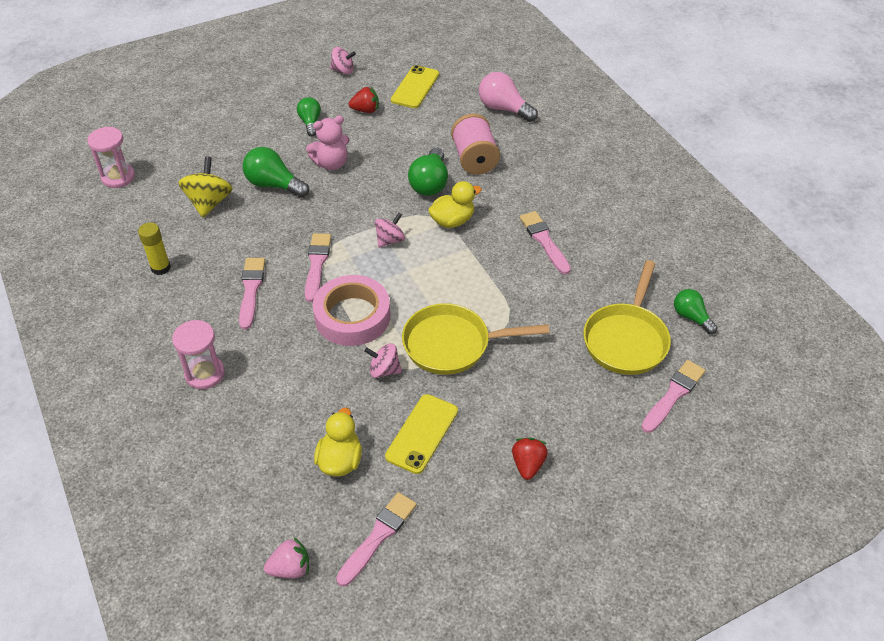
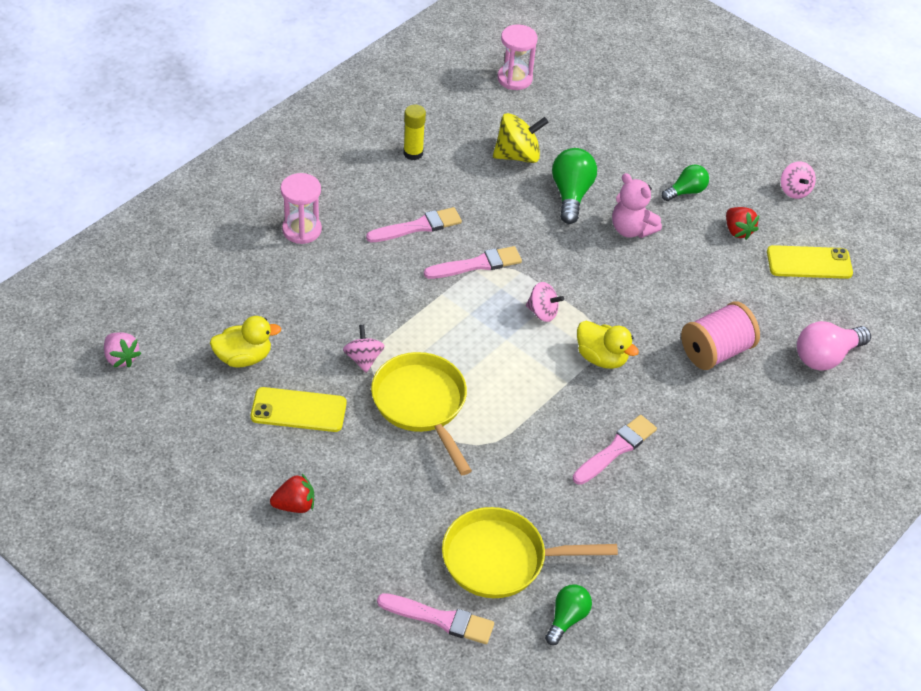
camera: 65 degrees right, 0 degrees up
(352, 316) = (421, 313): pink tape -> none
(378, 536) = (173, 409): pink brush -> none
(430, 183) = (650, 322): green light bulb -> none
(504, 109) = (826, 357): pink light bulb -> pink light bulb turned 135 degrees counterclockwise

